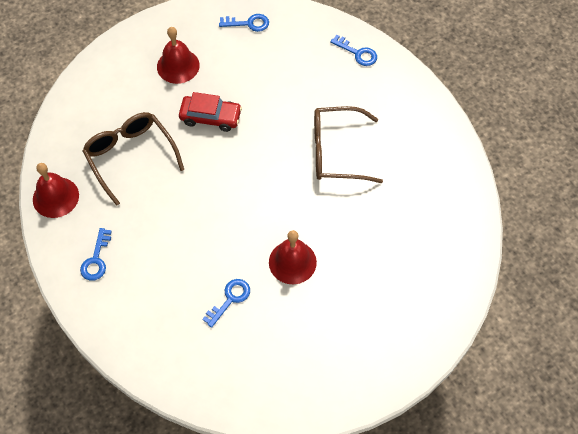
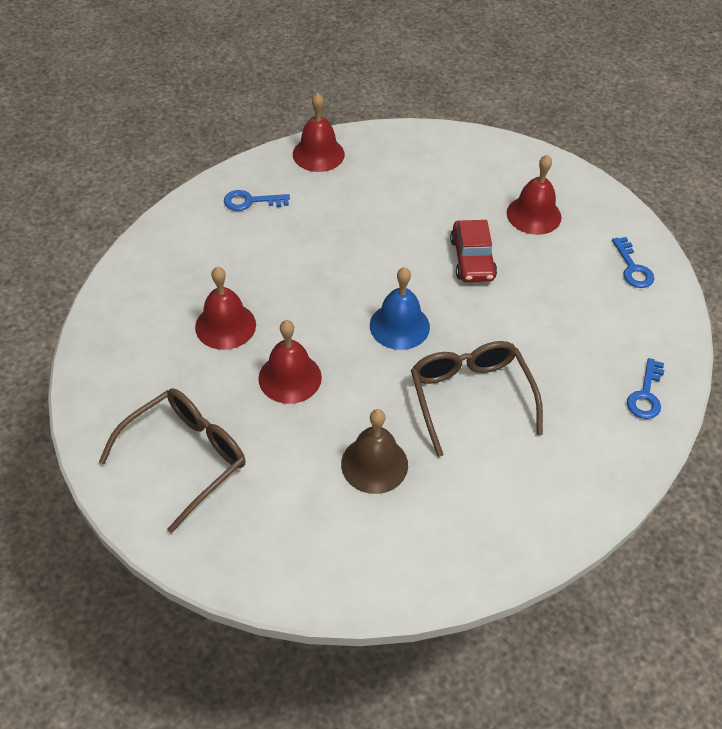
camera: 75 degrees right, 10 degrees down
(130, 157) = (389, 201): brown glasses -> brown glasses (185, 458)
(230, 299) = (225, 325): blue key -> red bell
(262, 180) = (399, 326): none -> blue bell
(379, 222) = (374, 464): none -> brown bell

